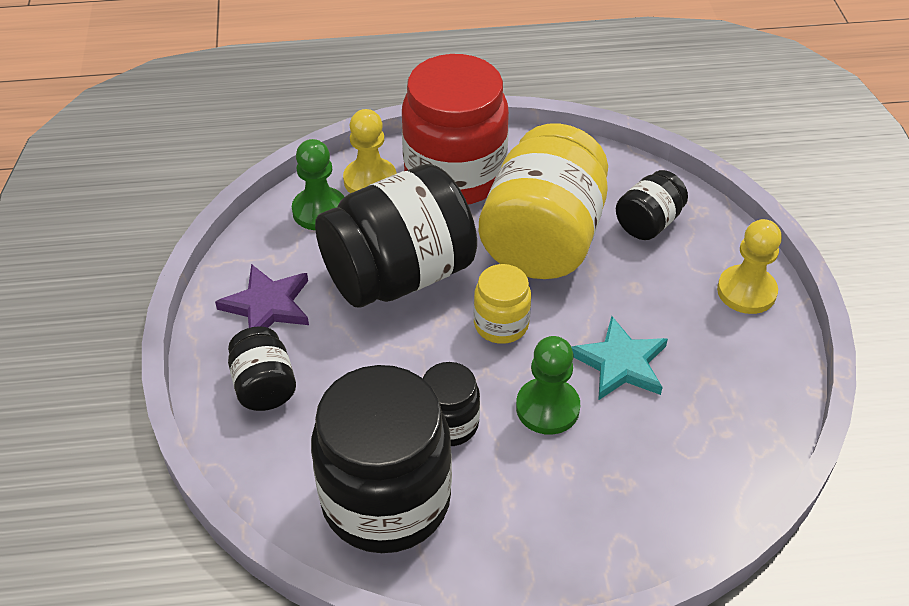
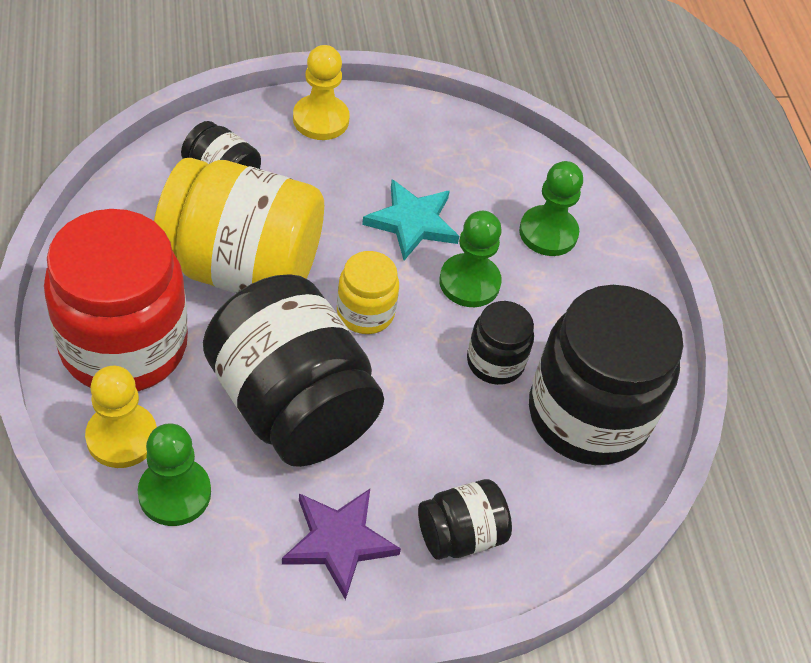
camera: 100 degrees left, 5 degrees up
(628, 486) = (548, 233): none -> green pawn

